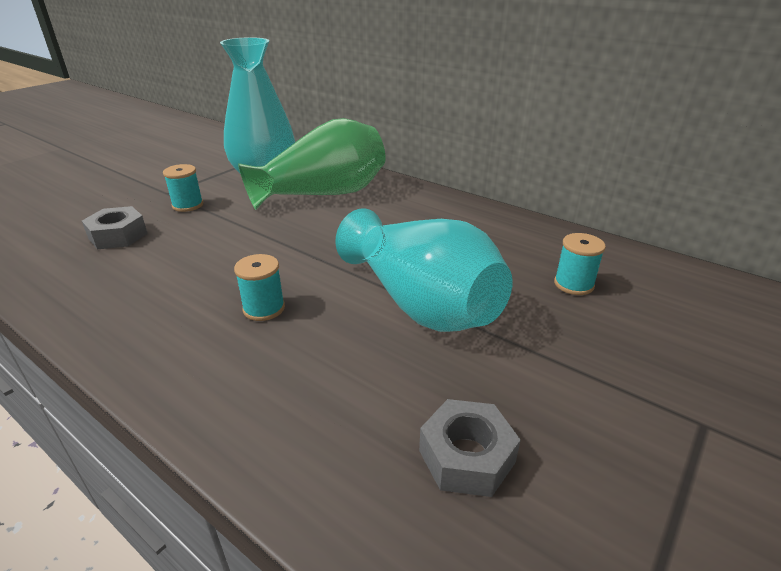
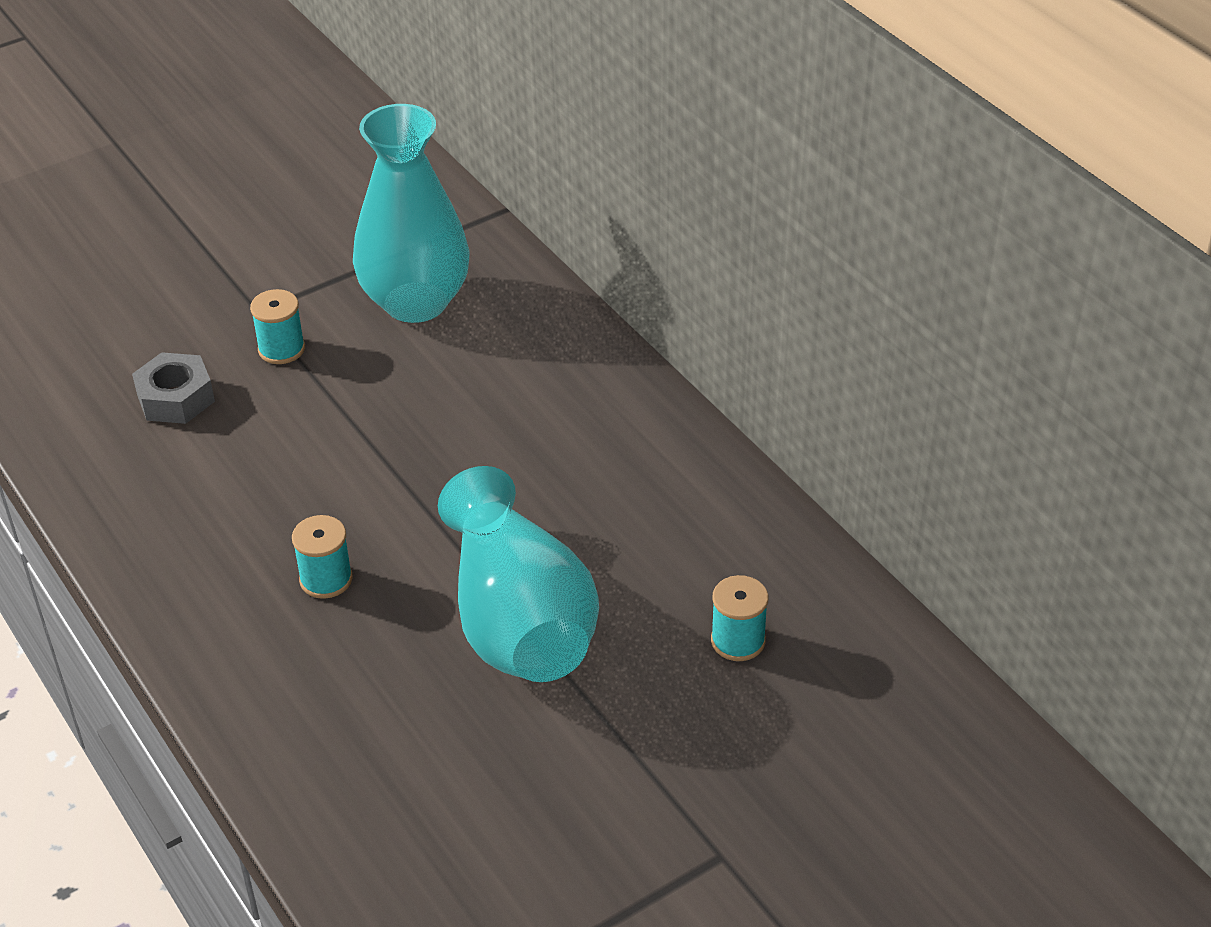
camera: 20 degrees right, 10 degrees up
(323, 194) = (489, 367): green vase -> none
(467, 456) = (455, 817): grey nut -> none

